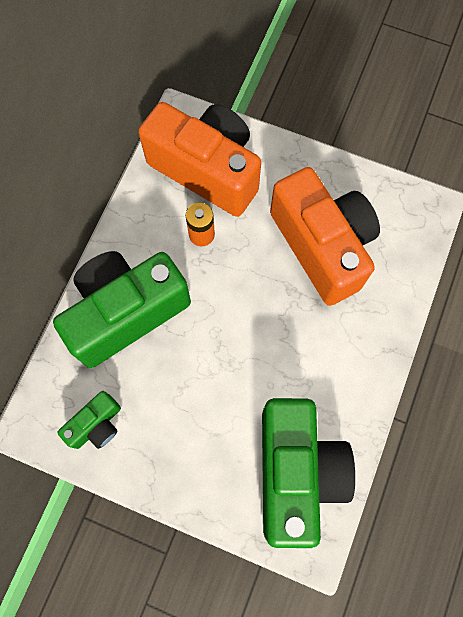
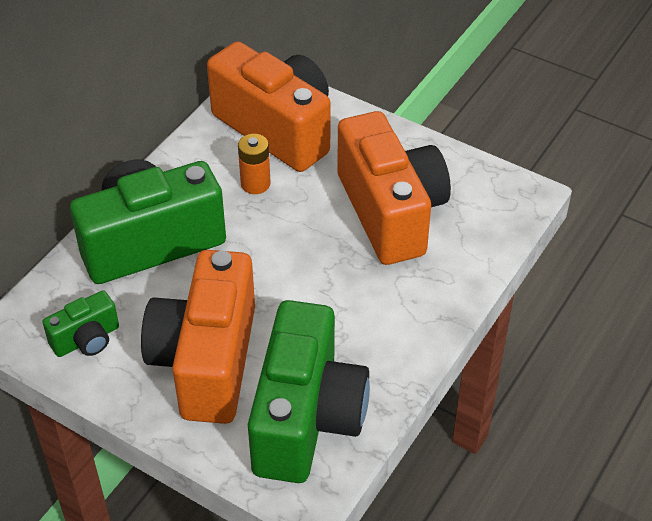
camera: 10 degrees right, 25 degrees down
(202, 429) = (206, 361): none -> orange camera

